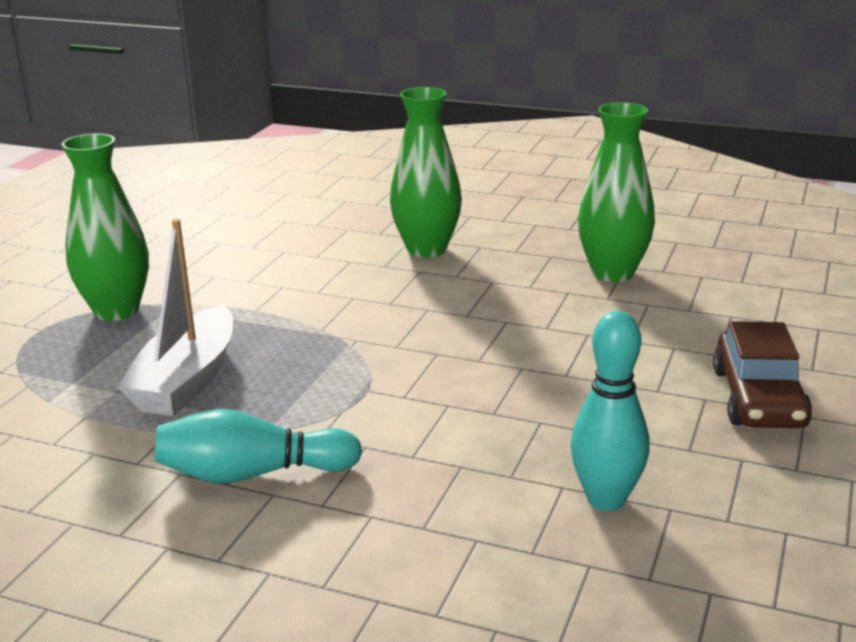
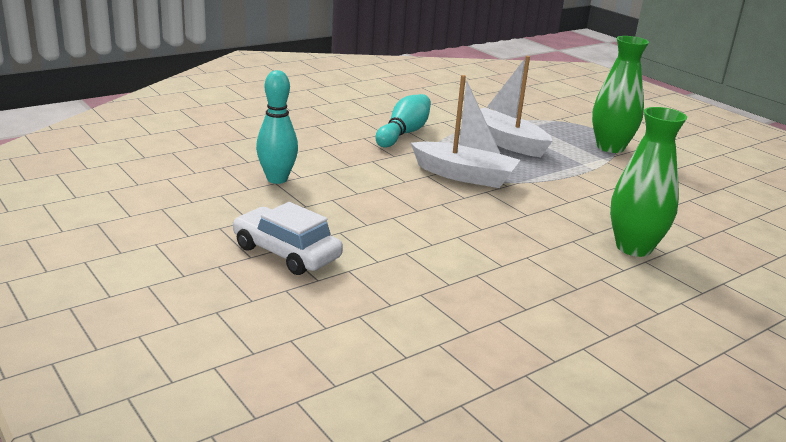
camera: 120 degrees right, 0 degrees up
(368, 371) = (464, 175): none -> white boat
(613, 273) = (516, 296): green vase -> none
(758, 398) = (286, 252): brown car -> white car

